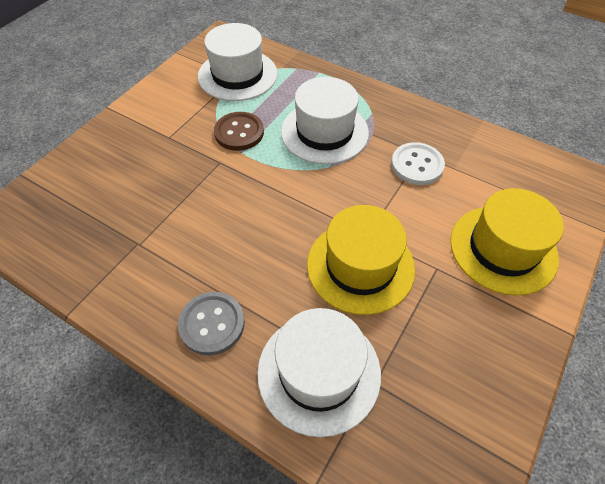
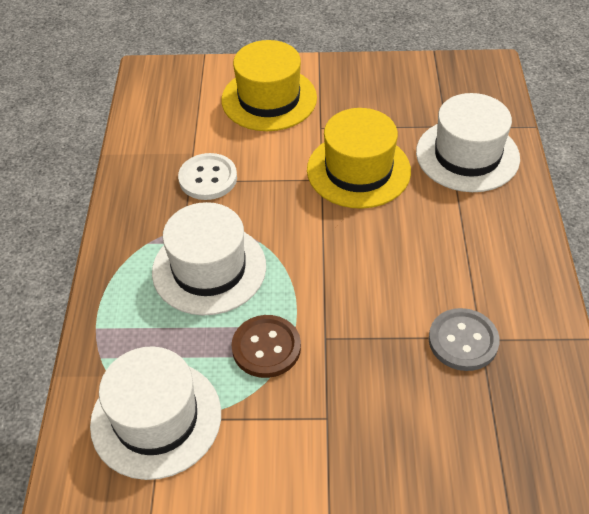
camera: 120 degrees left, 5 degrees down
(212, 324) = (495, 233): grey button -> grey button (463, 341)

